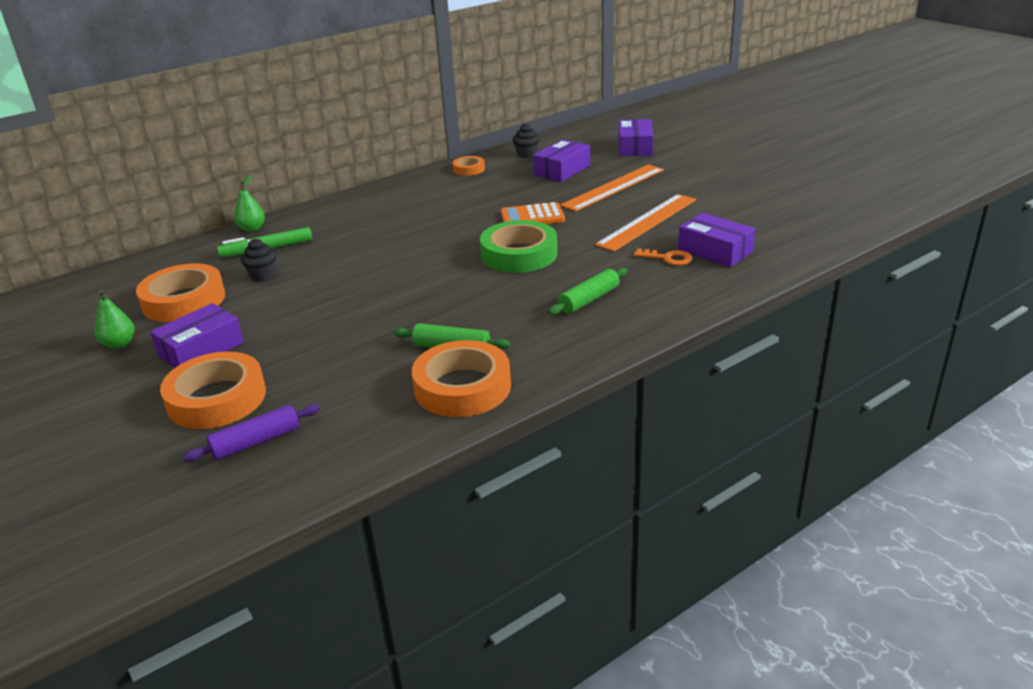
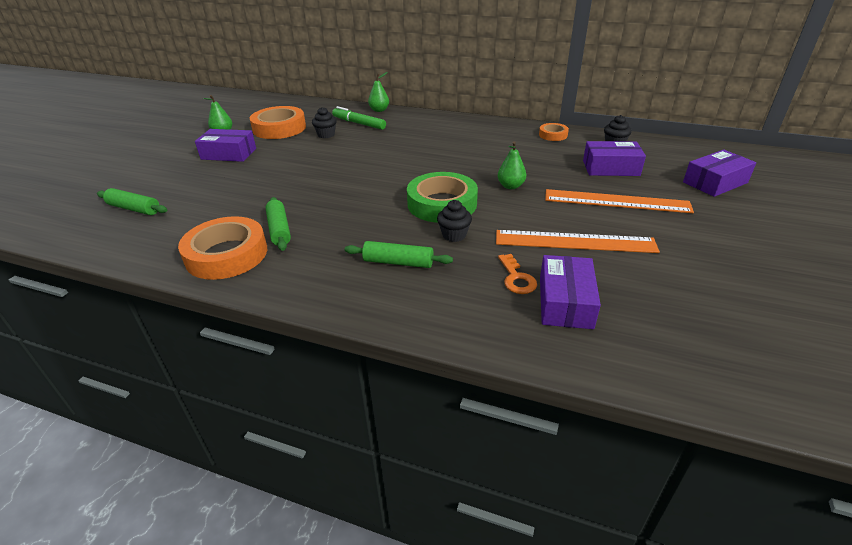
camera: 55 degrees right, 5 degrees up
(217, 398) = (177, 179): orange tape -> none
(256, 442) = (134, 209): purple rolling pin -> green rolling pin
(532, 217) = (510, 186): orange calculator -> green pear
(578, 264) = (454, 235): none -> black cupcake

